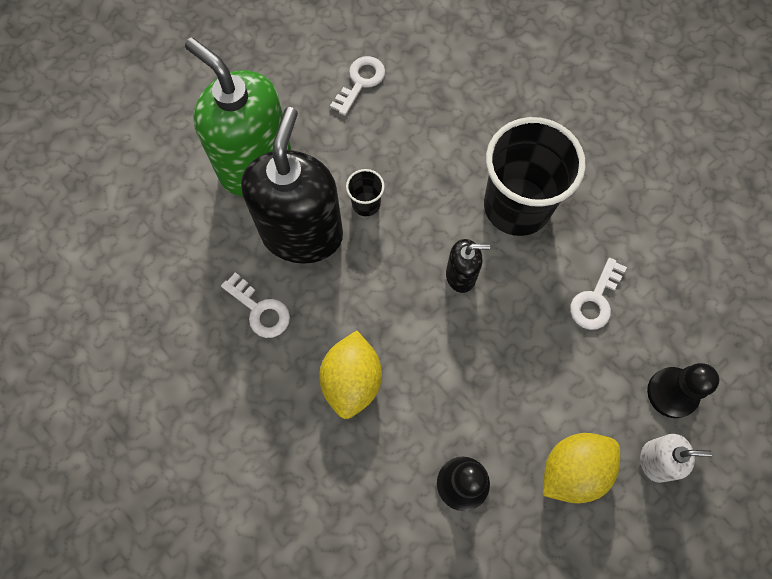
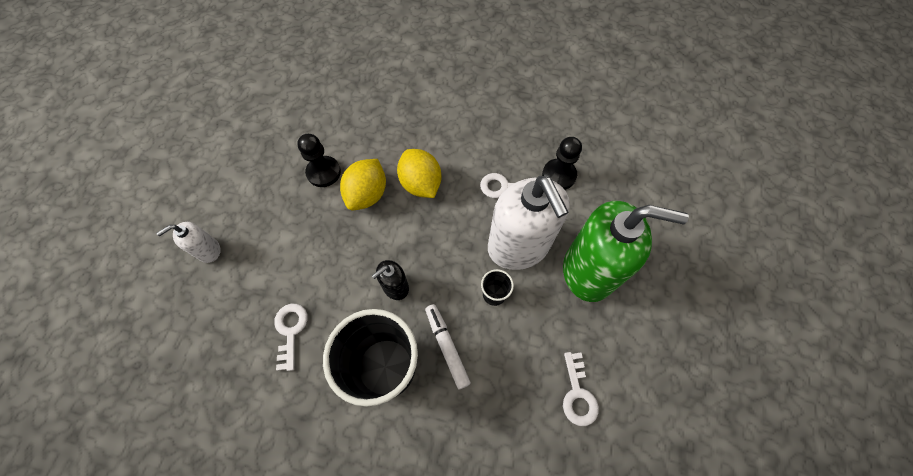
camera: 145 degrees right, 5 degrees down
(302, 234) = (518, 246): black soap dispenser -> white soap dispenser
(447, 187) = (447, 346): none -> white marker
(573, 470) = (260, 215): yellow lemon -> yellow lemon (367, 194)
(672, 393) = (210, 299): black pawn -> black pawn (559, 175)

